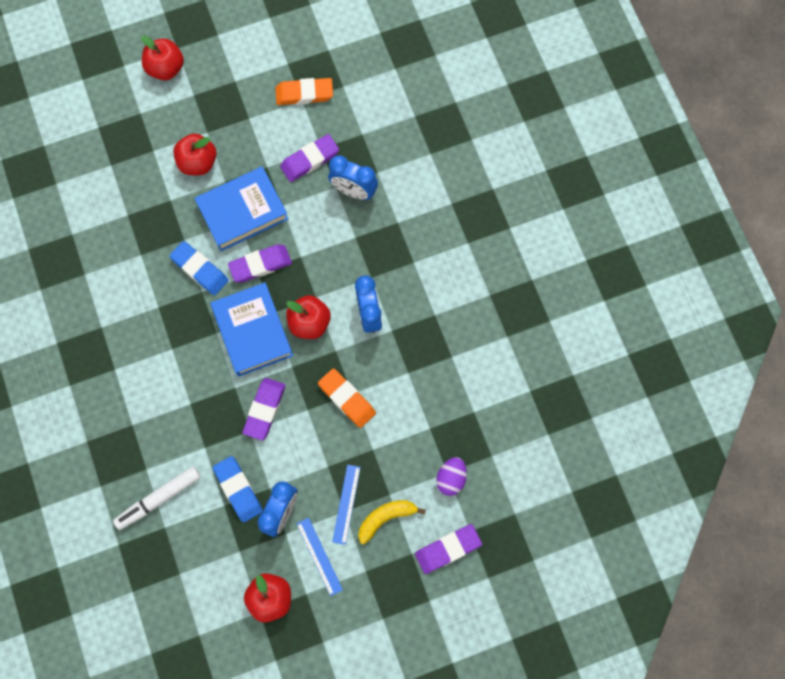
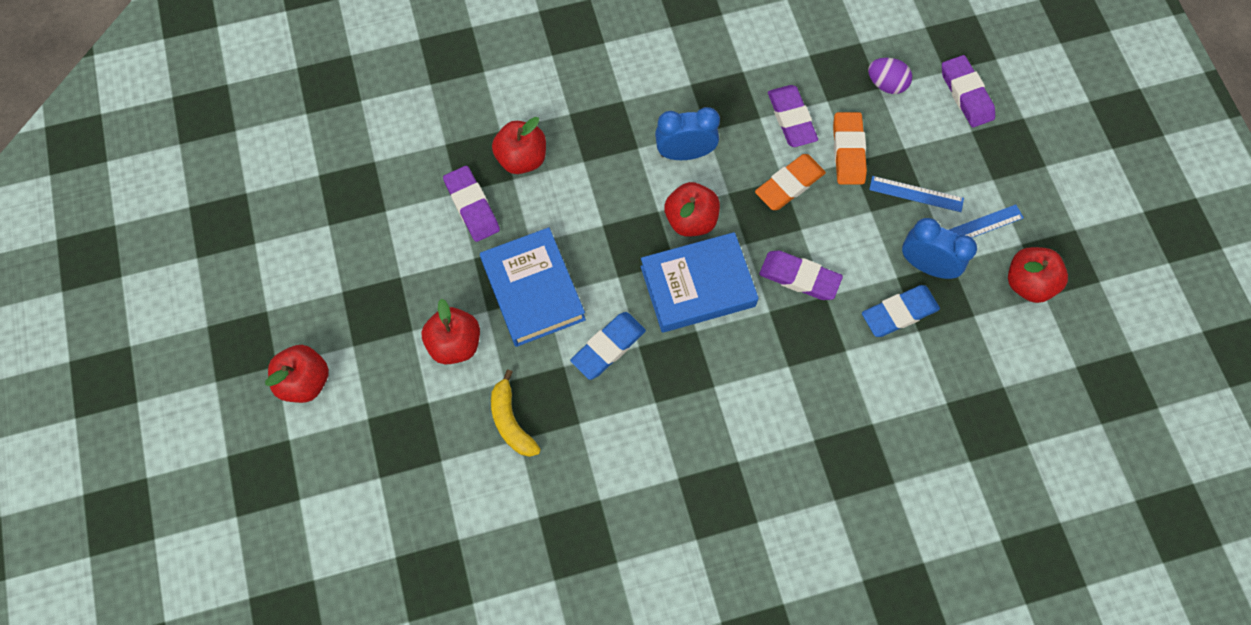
camera: 85 degrees left, 5 degrees down
(159, 499) = (911, 408): white marker -> none
(260, 265) = (609, 272): purple eraser -> purple eraser (791, 119)
(304, 94) = (377, 207): orange eraser -> orange eraser (848, 151)
(354, 191) = (522, 158): blue clock -> red apple
(386, 518) = (932, 153): yellow banana -> yellow banana (511, 421)

